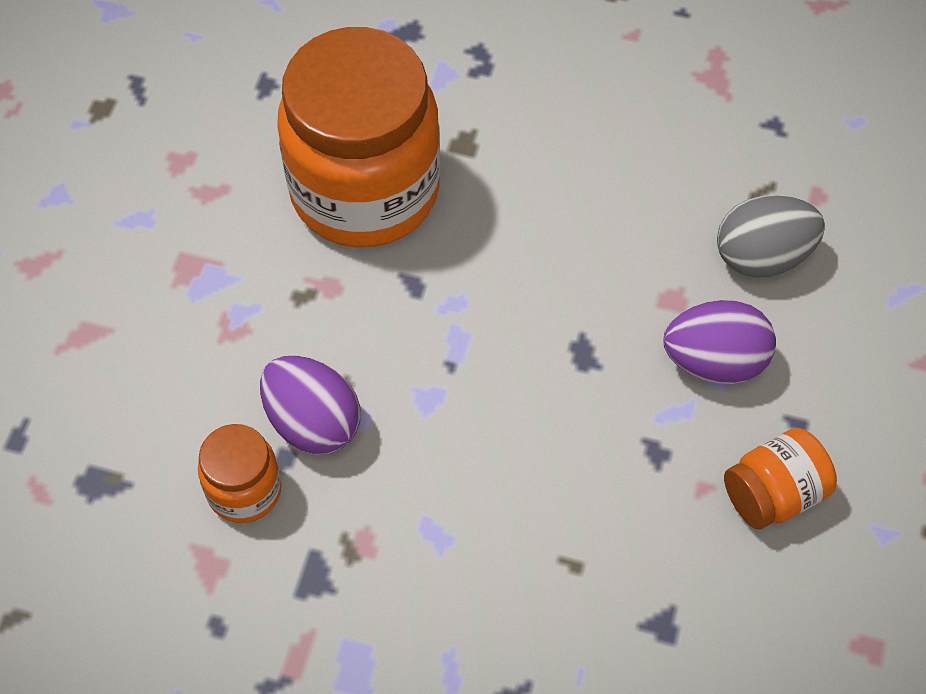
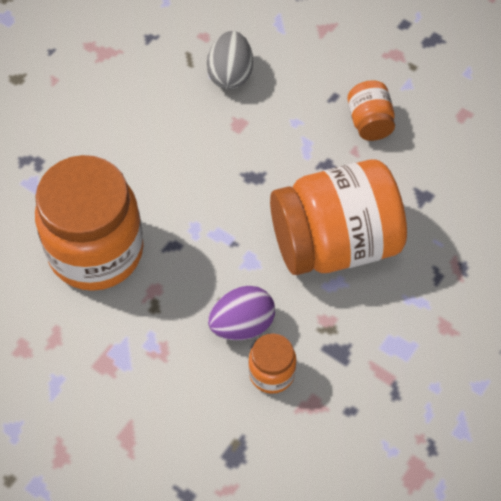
camera: 70 degrees left, 0 degrees up
(511, 511) = (335, 243): none -> orange jar
(714, 361) = (284, 119): purple egg -> none

